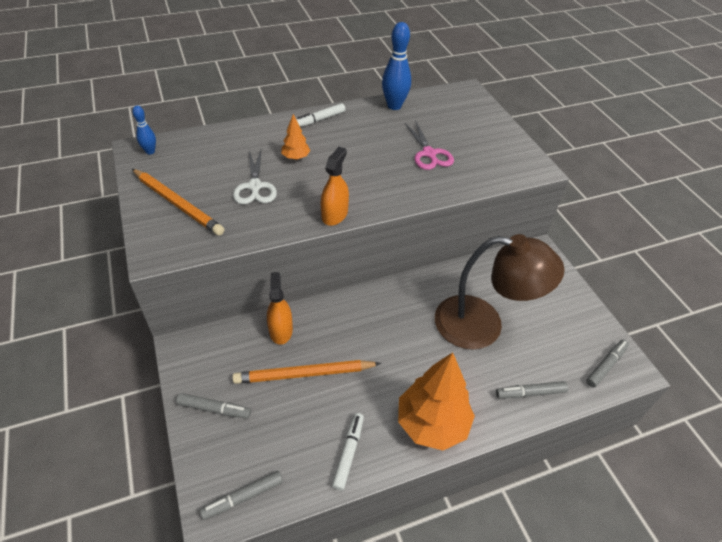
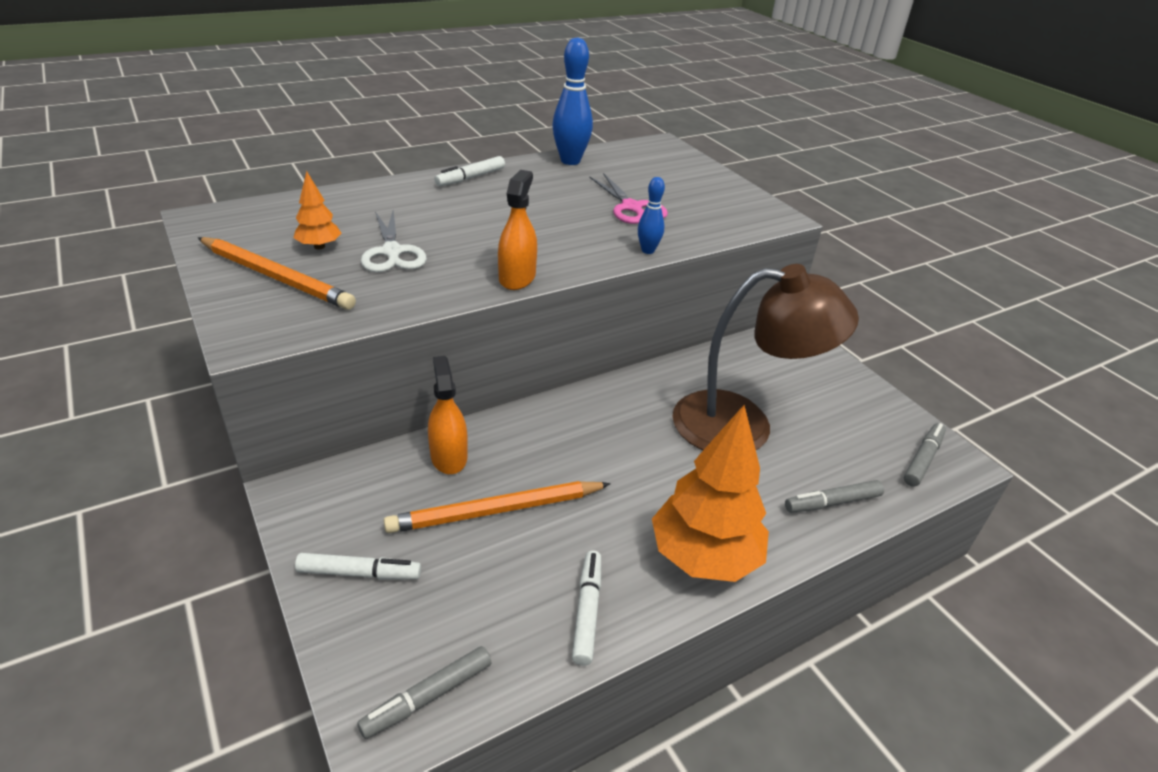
camera: 10 degrees left, 10 degrees down
(150, 151) = (223, 220): blue bowling pin -> blue bowling pin (648, 250)
(214, 409) = (359, 573): grey marker -> white marker
(296, 157) = (446, 218): orange tree -> orange tree (319, 246)

